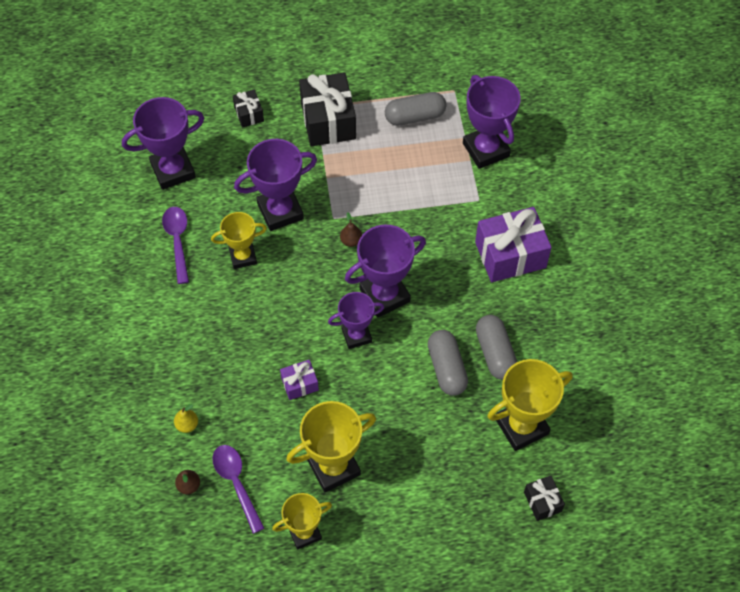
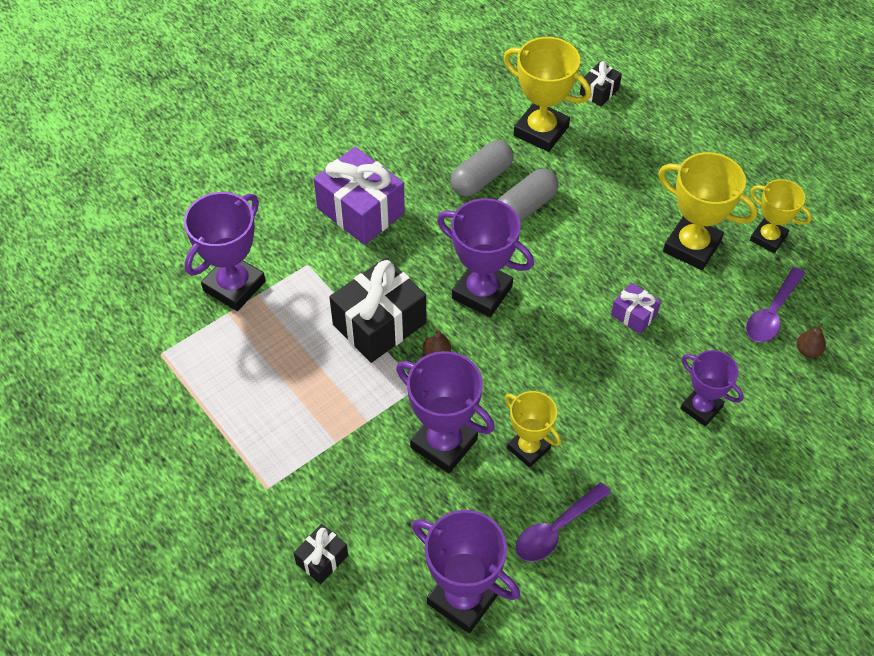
camera: 120 degrees left, 5 degrees down
(187, 425) = (753, 388): yellow pear -> none
(328, 121) = (281, 462): black gift -> black gift (379, 324)
(356, 335) = (545, 294): purple trophy -> purple trophy (701, 408)
(415, 116) = (223, 374): grey capsule -> none

